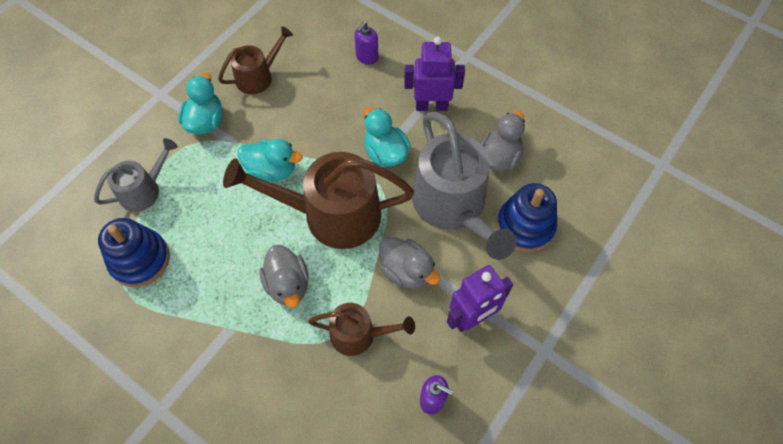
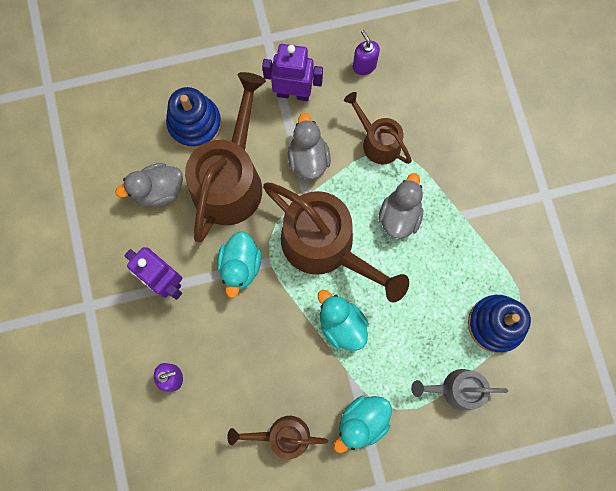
camera: 140 degrees left, 15 degrees up
(453, 206) = (230, 180): grey watering can -> brown watering can

